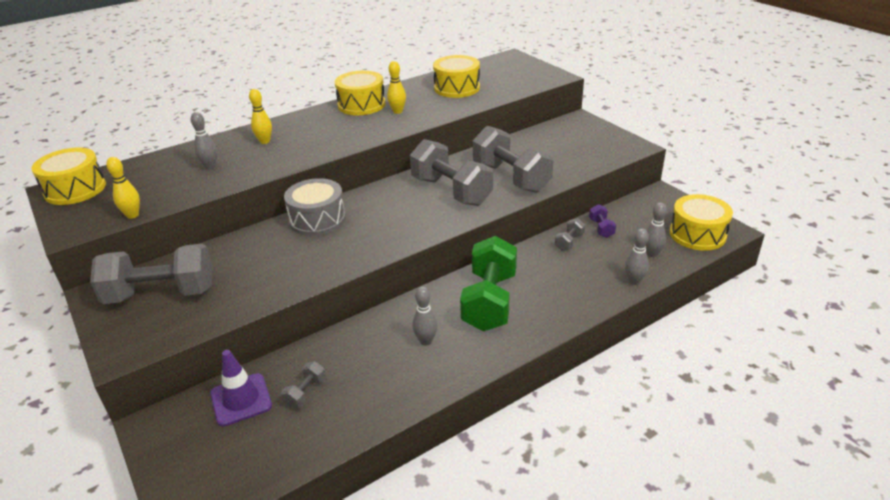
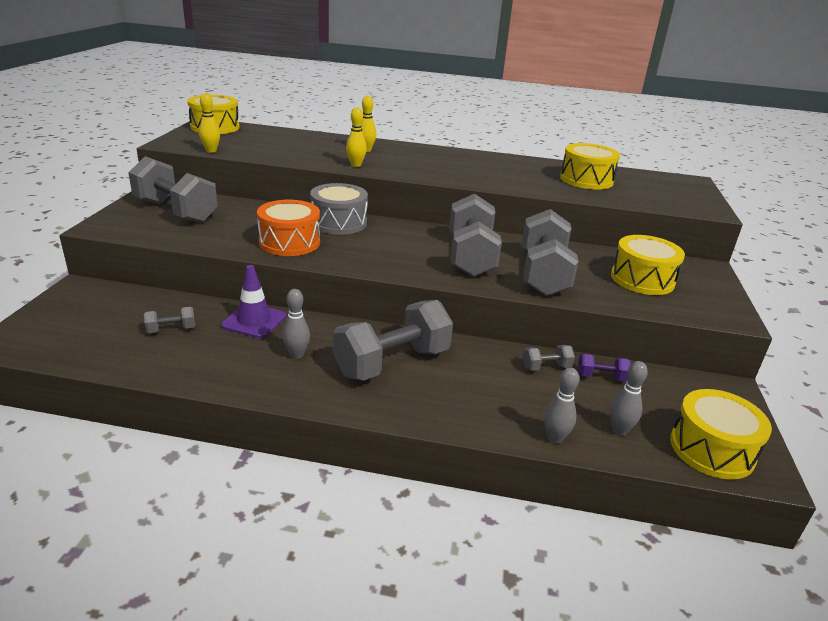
camera: 40 degrees right, 5 degrees down
(210, 166) = (304, 148): grey bowling pin -> none
(241, 399) = (136, 307): purple traffic cone -> purple traffic cone (254, 321)
(314, 259) = (289, 242): none -> orange drum
(361, 105) = (480, 159): yellow drum -> yellow drum (642, 279)
(397, 111) = (499, 173): yellow bowling pin -> yellow bowling pin (356, 165)
(489, 301) = (392, 363): green dumbbell -> grey dumbbell
(601, 228) = (601, 377): purple dumbbell -> purple dumbbell turned 60 degrees clockwise

